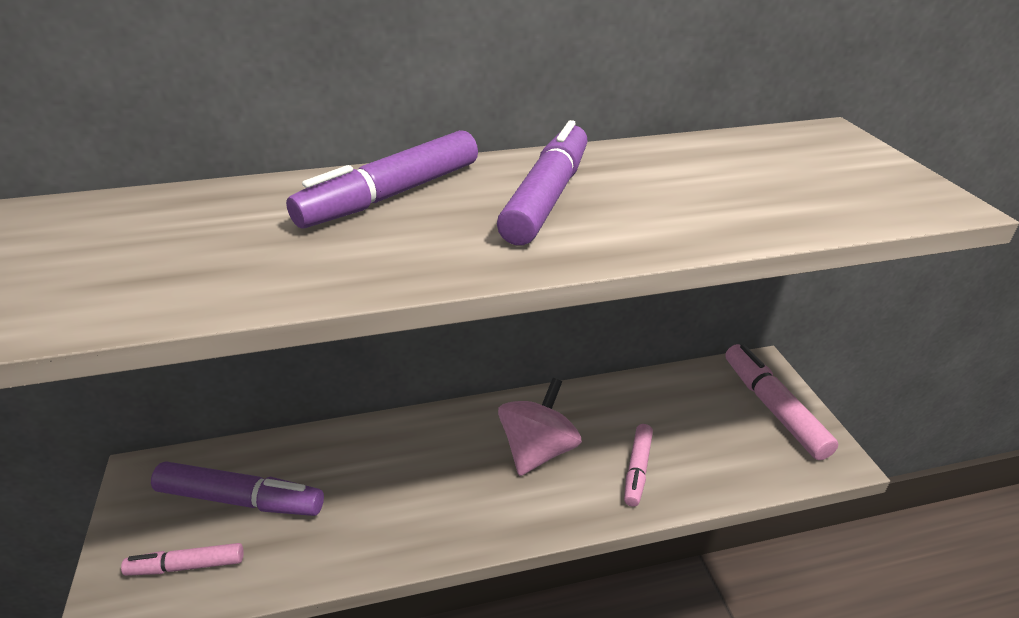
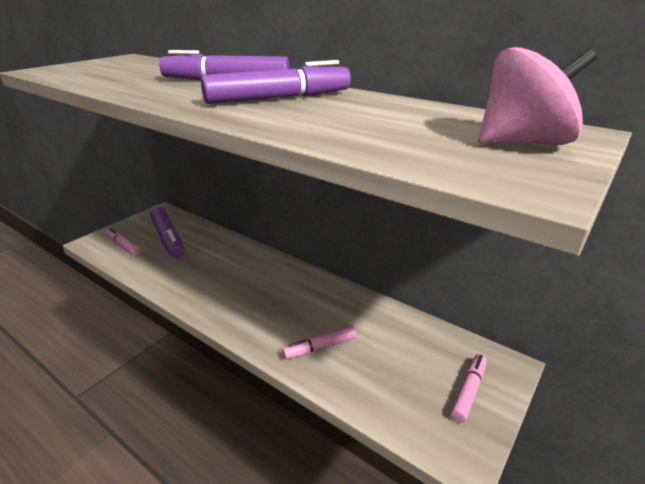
camera: 50 degrees right, 5 degrees down
(538, 451) = (289, 302): pink spinning top -> pink spinning top (523, 143)
(773, 408) = (468, 391): pink marker -> pink marker, size x0.59

